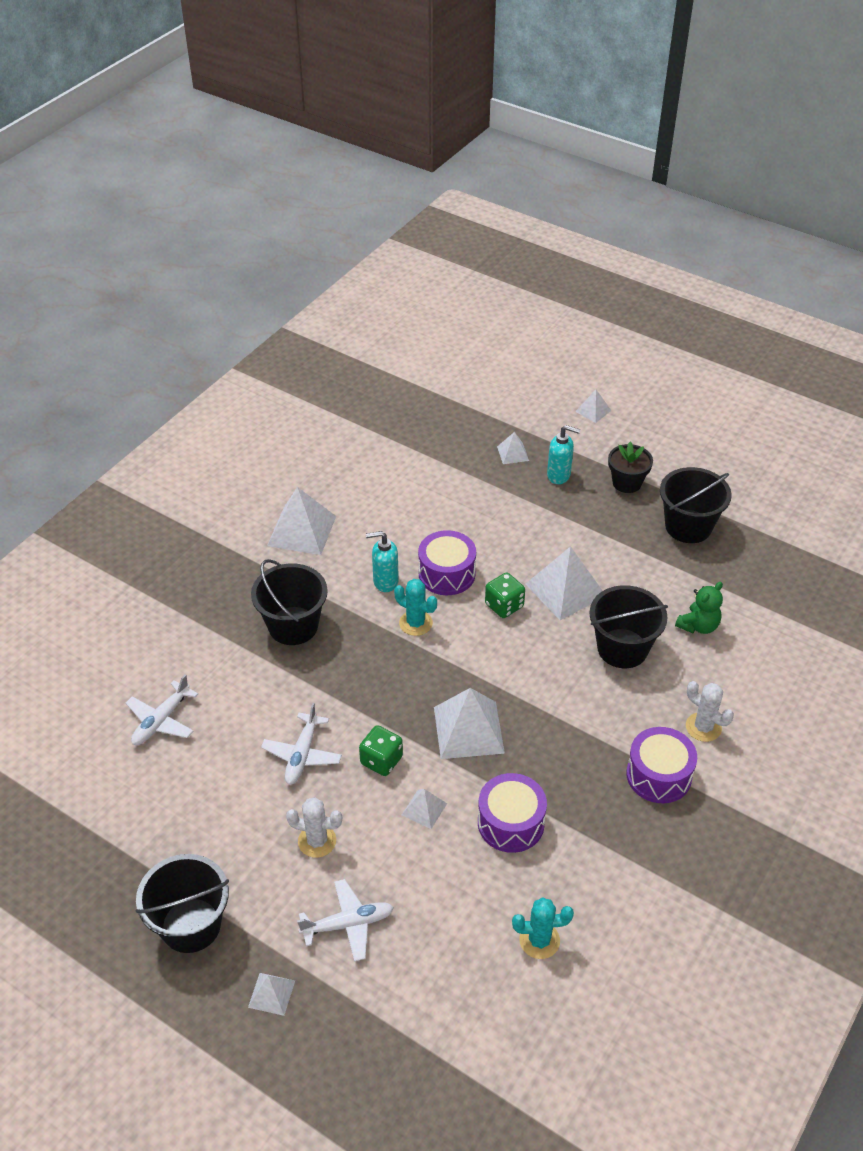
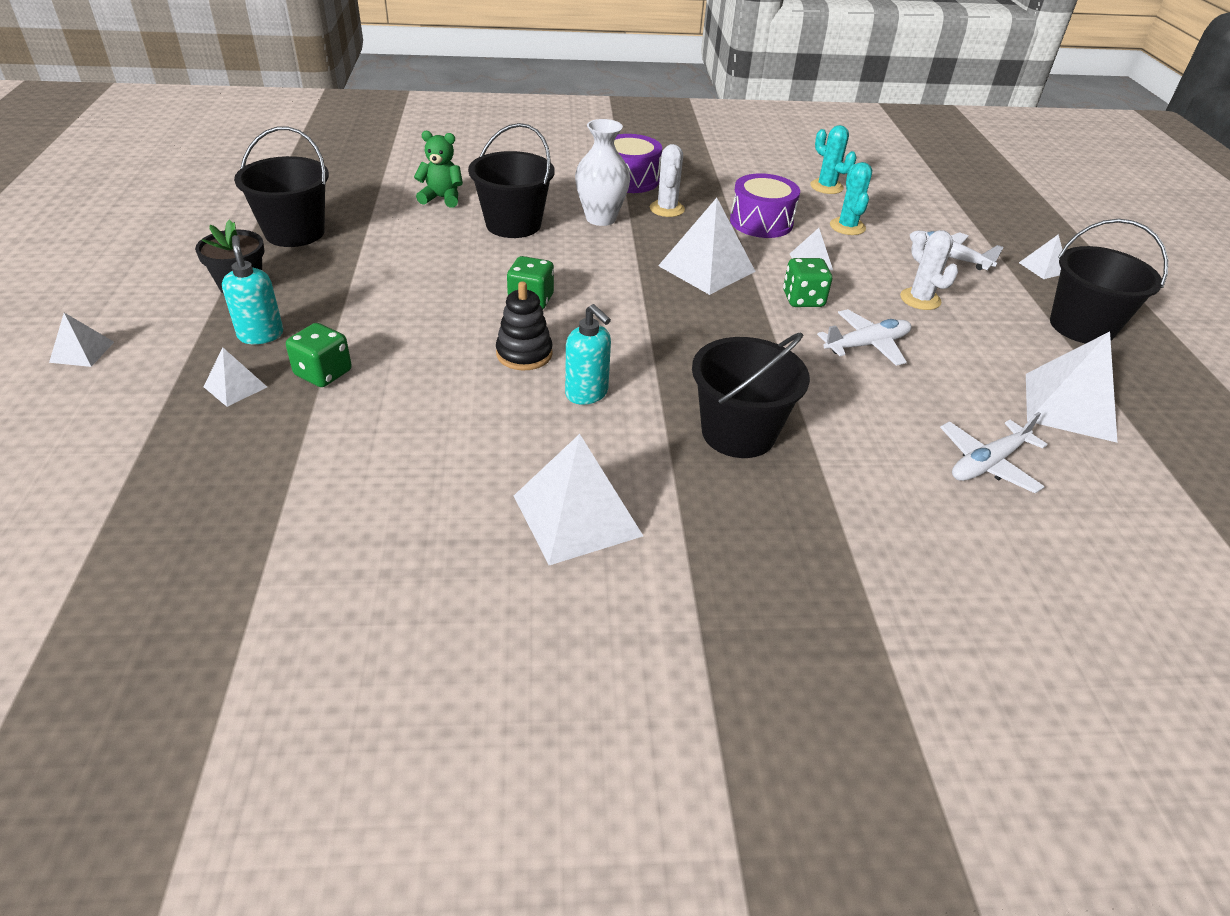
camera: 130 degrees left, 5 degrees down
(161, 720) = (987, 463): white plane -> white plane turned 150 degrees clockwise
(415, 623) = (622, 346): turquoise cactus -> turquoise cactus (847, 227)
(447, 574) = (524, 354): purple drum -> black stacking toy
(498, 487) = (323, 373): none -> green dice
(565, 590) = (467, 273): white pyramid -> white pyramid (1069, 406)
(595, 709) = (601, 218): none -> white vase
(703, 727) = (558, 173): white cactus -> white cactus (667, 209)

